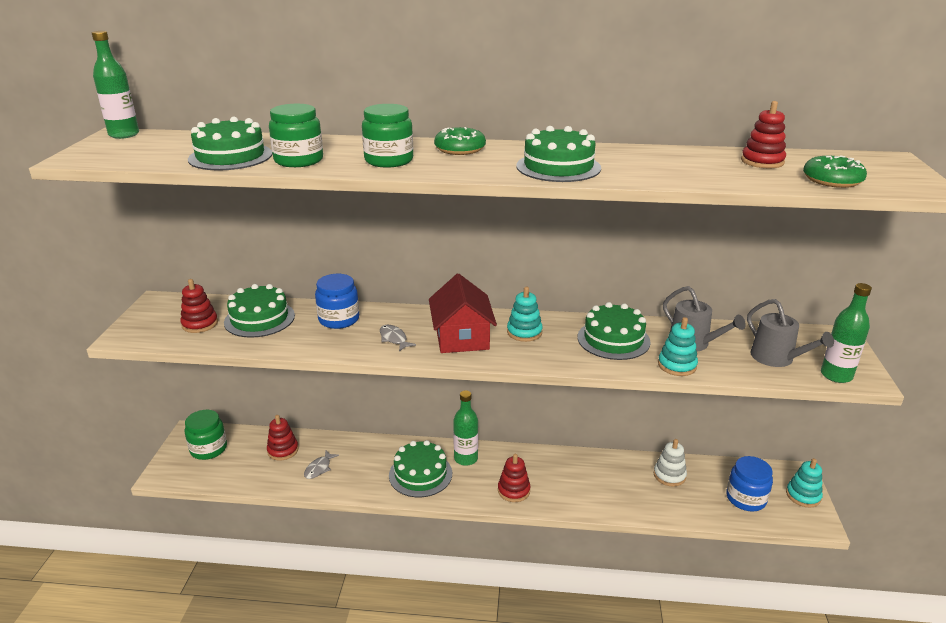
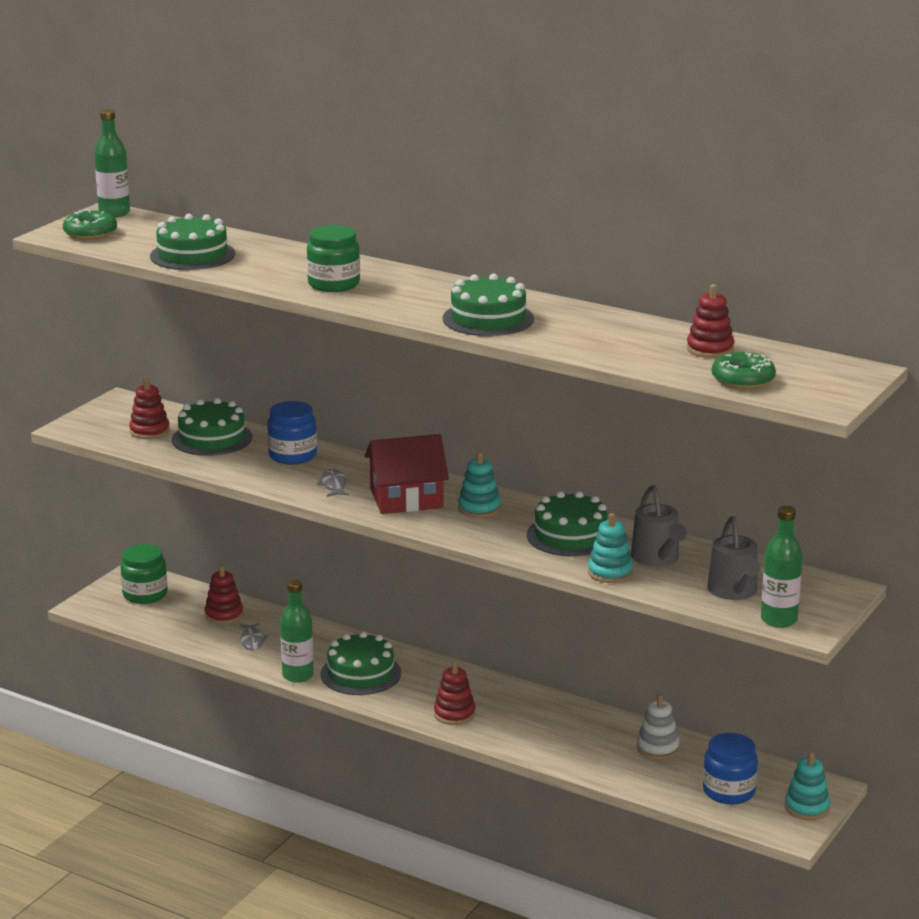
camera: 25 degrees right, 5 degrees down
(299, 160) = (250, 270): green jar -> none
(319, 468) = (252, 641): grey fish -> grey fish turned 60 degrees counterclockwise
(460, 149) = (418, 283): green donut -> green donut (90, 233)
(461, 337) = (406, 498): red house -> red house turned 60 degrees clockwise
(466, 458) = (425, 672): green bottle -> green bottle (298, 675)

